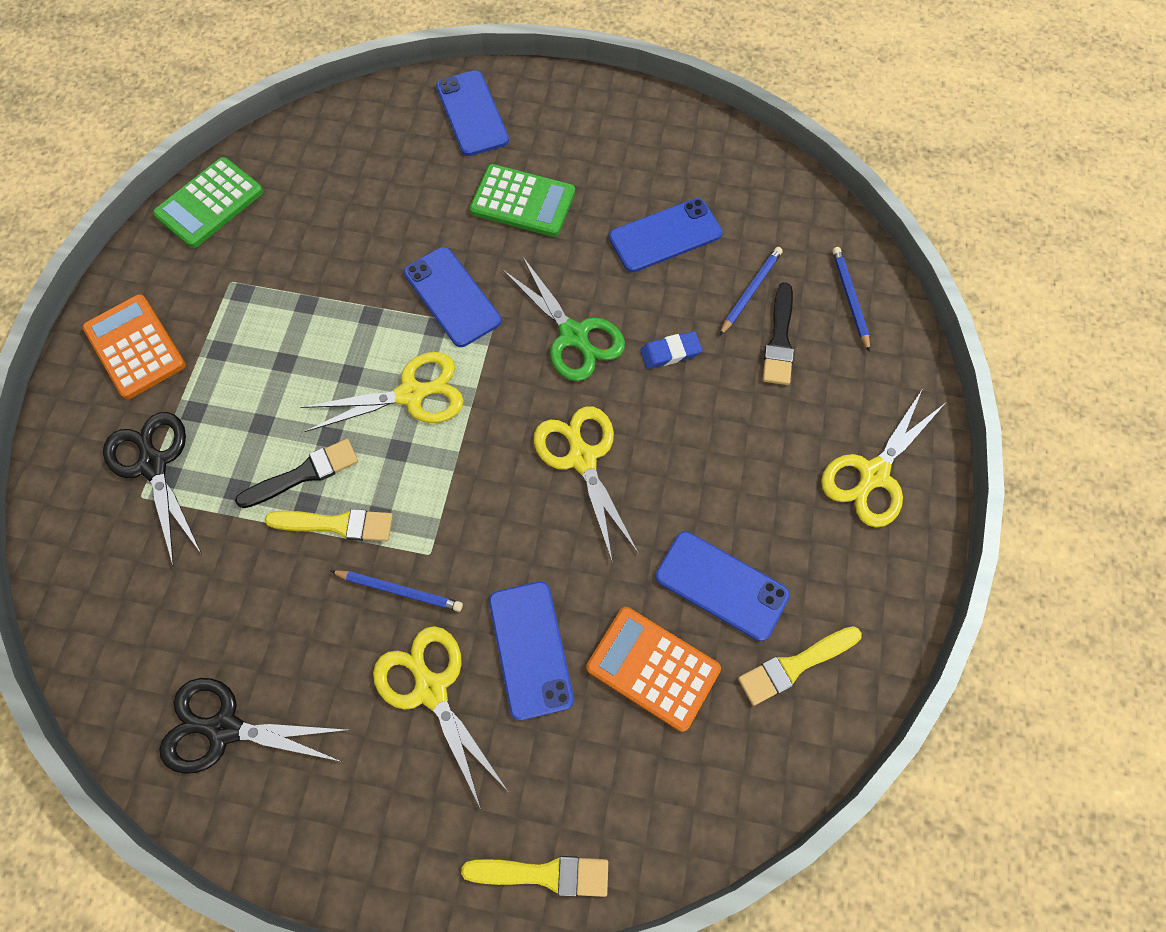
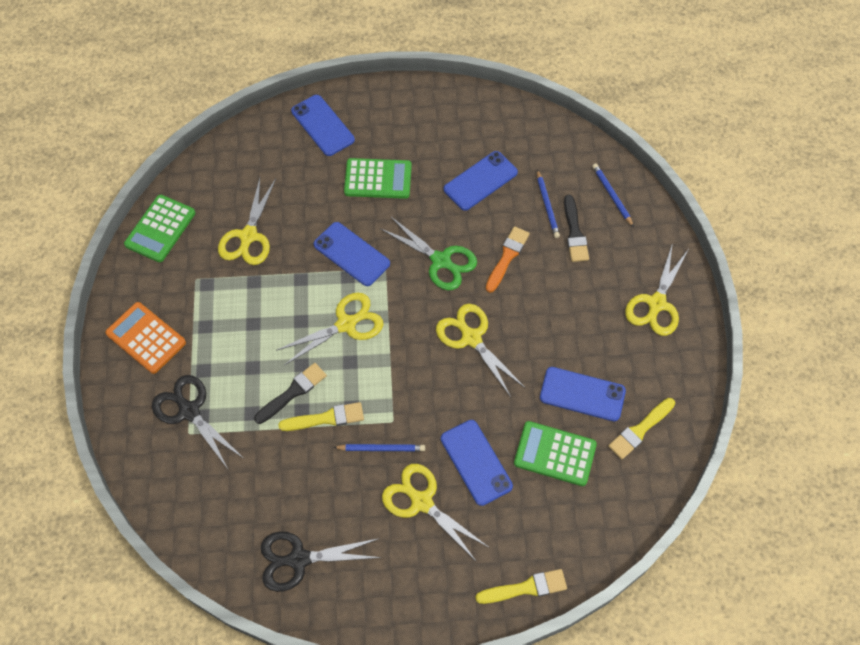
camera: 15 degrees left, 5 degrees down
(321, 240) = (248, 236): none -> yellow scissors
(653, 668) = (555, 453): orange calculator -> green calculator
(670, 352) = (507, 257): blue eraser -> orange brush
(750, 291) = (547, 205): blue pencil -> blue pencil turned 150 degrees clockwise

